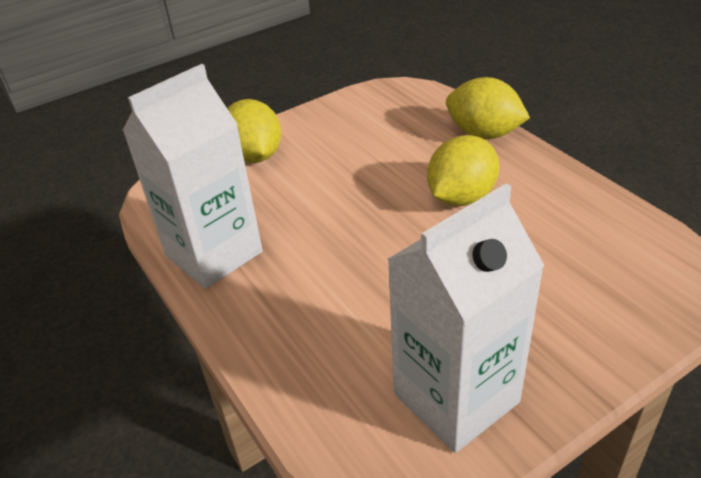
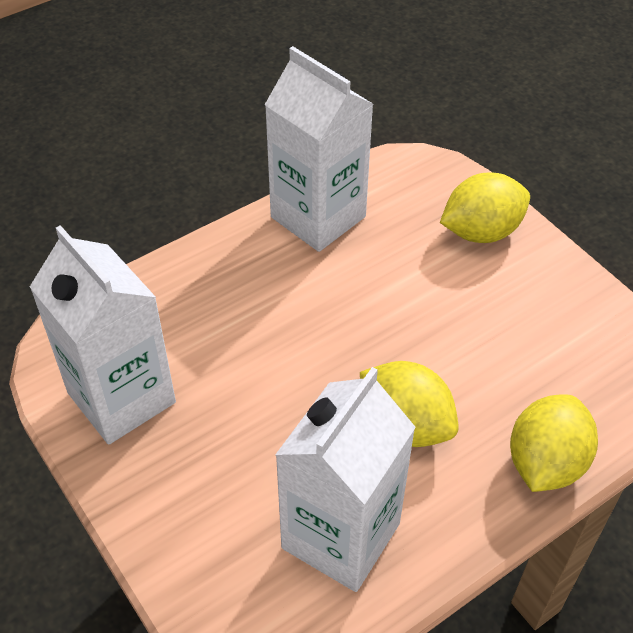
camera: 85 degrees right, 10 degrees up
(574, 230) = (341, 535): none -> white carton

